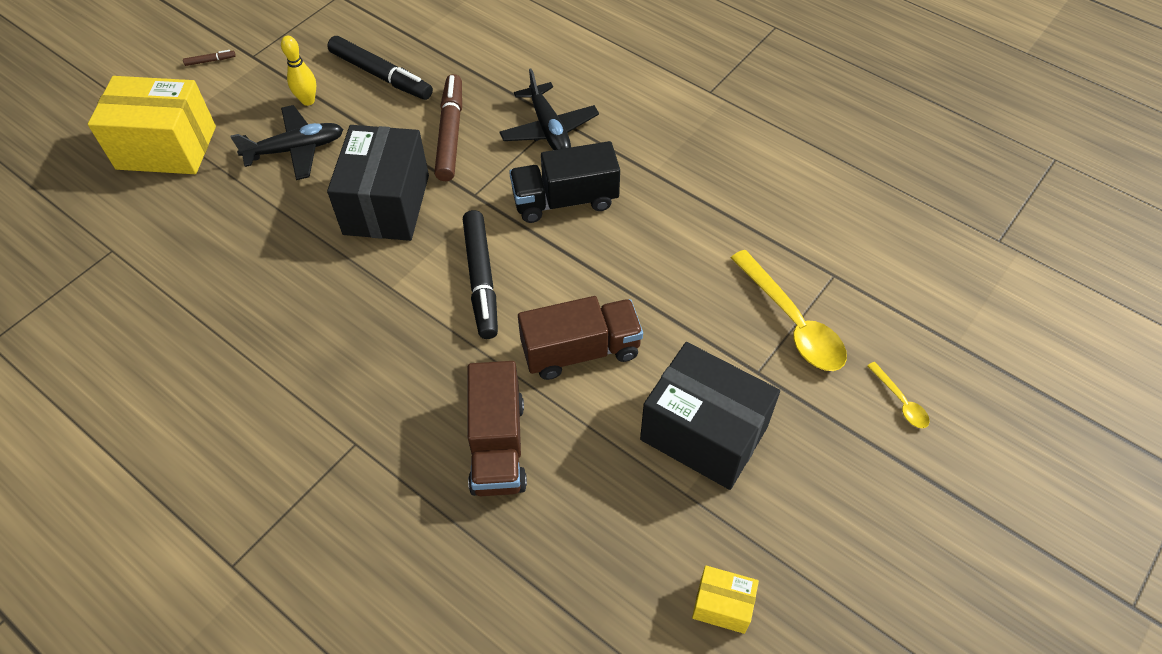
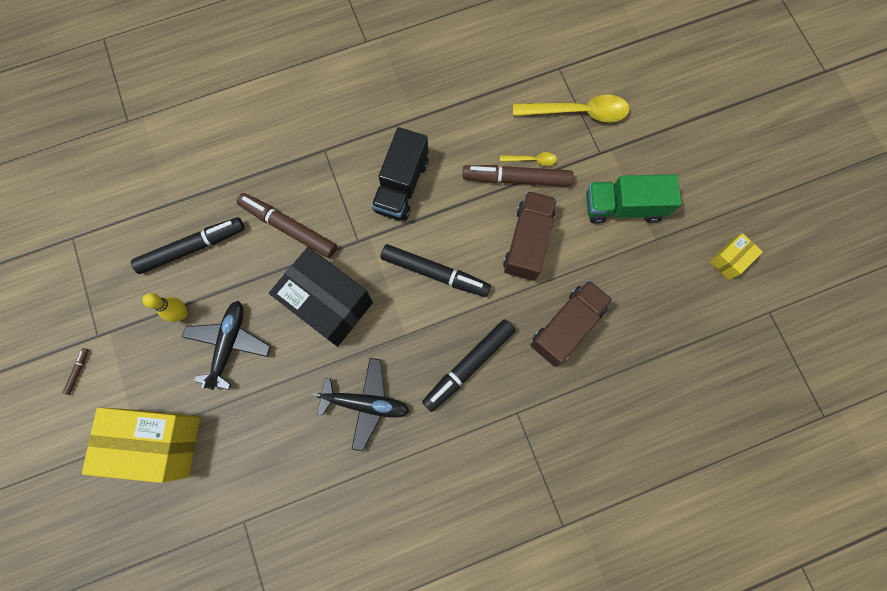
camera: 60 degrees left, 20 degrees up
(166, 147) = (158, 442): yellow box -> yellow box turned 60 degrees clockwise
(387, 365) = (468, 366): none -> black marker
(497, 445) = (567, 327): brown truck -> brown truck turned 75 degrees counterclockwise
(549, 129) = (330, 160): black plane -> black plane (366, 403)
(654, 301) = (516, 179): none -> brown marker
(703, 433) = (623, 207): black box -> green truck
(900, 401) = (661, 92): yellow spoon -> yellow spoon (532, 160)

